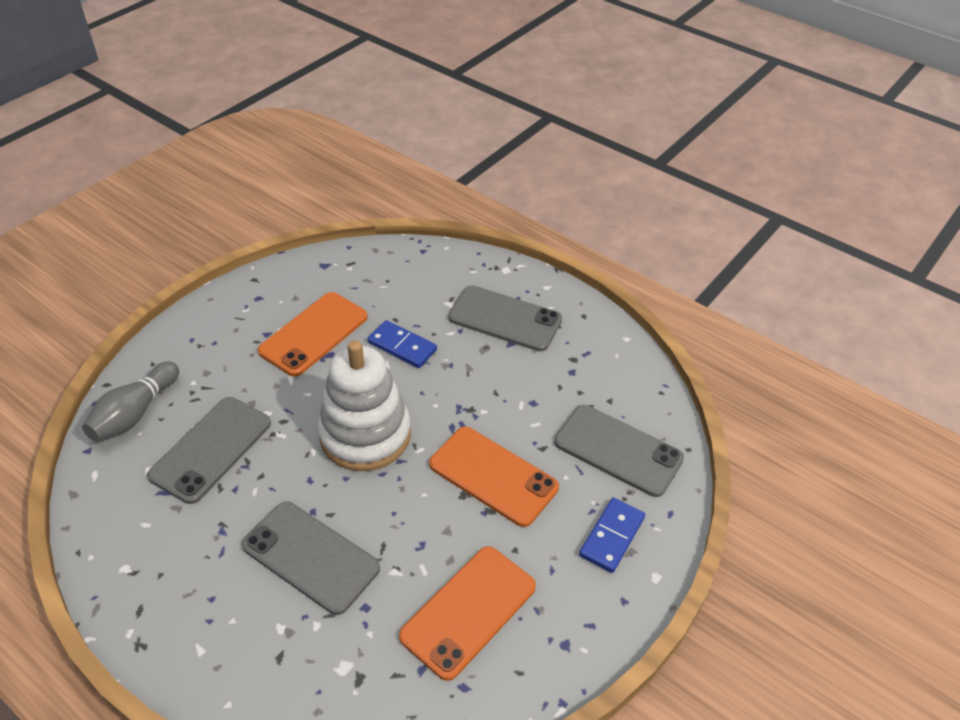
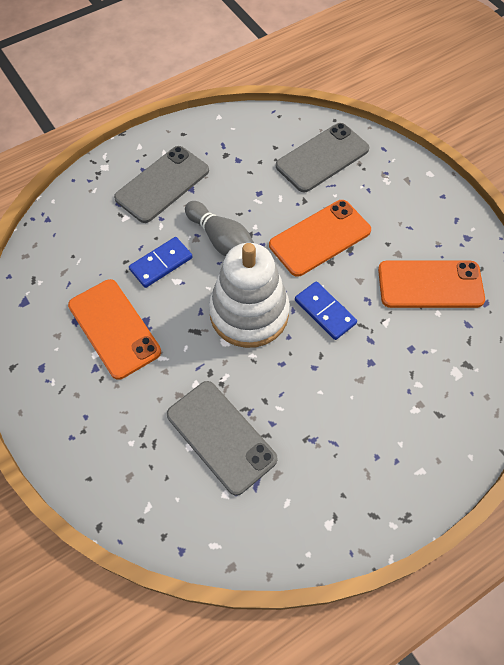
camera: 70 degrees left, 15 degrees up
(135, 413) = (150, 501): grey bowling pin -> grey bowling pin (222, 241)
(311, 557) = (357, 376): grey phone -> none
(468, 611) = (430, 284): orange phone -> orange phone turned 60 degrees counterclockwise
(611, 536) = (393, 186): blue domino -> blue domino (325, 312)

